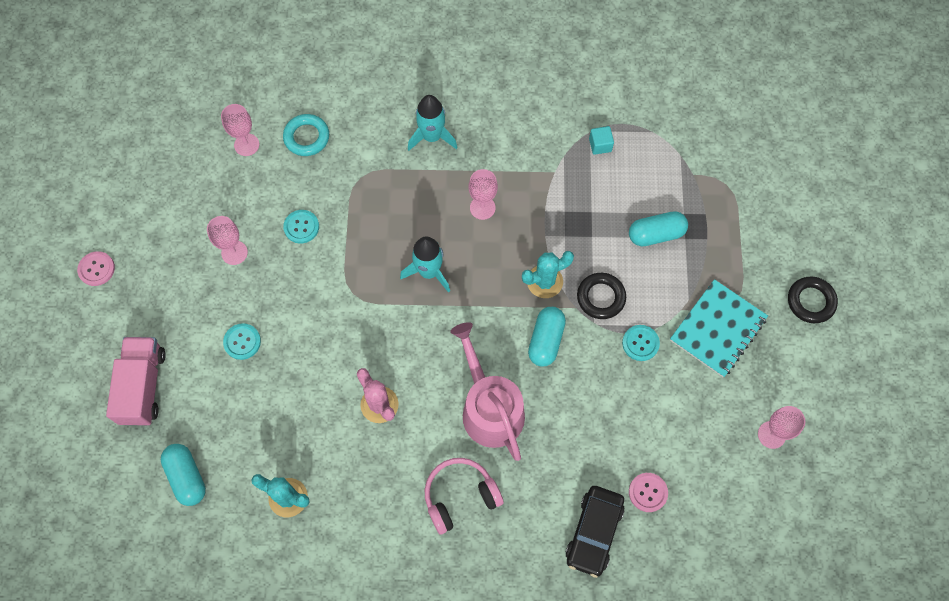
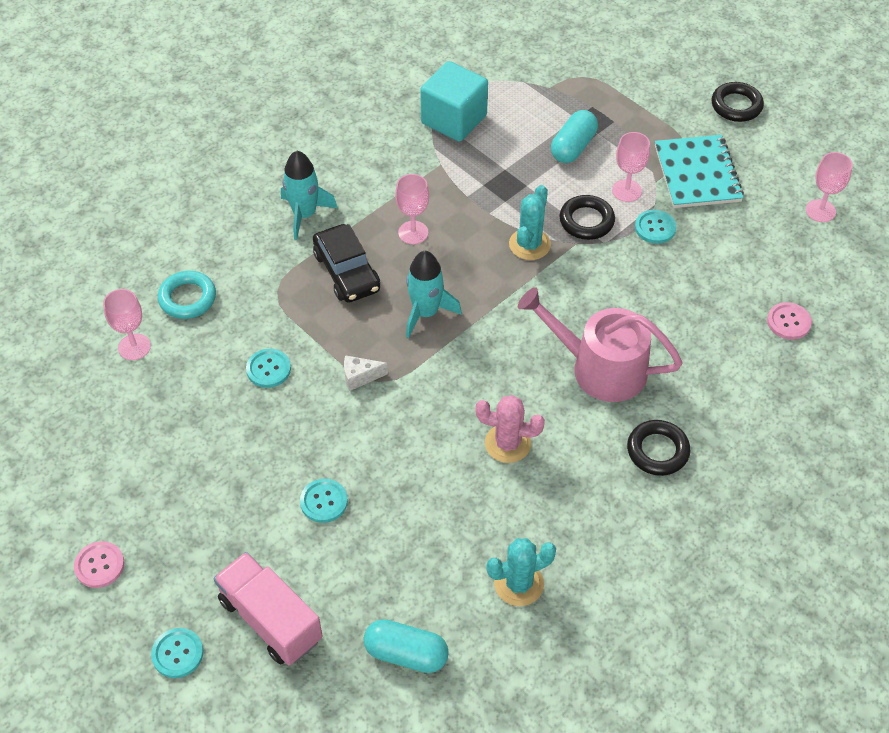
camera: 45 degrees left, 15 degrees down
(81, 360) = (177, 653): none -> turquoise button
(234, 252) = (228, 439): pink goblet -> pink goblet (626, 190)
(345, 280) = (360, 377): none -> white cheese
(460, 496) = (657, 451): pink headphones -> black ring
(545, 340) = (582, 284): turquoise capsule -> none
(594, 532) = (786, 383): black car -> black car (347, 272)
(600, 145) = (454, 119): turquoise cube -> turquoise cube, size x2.23

